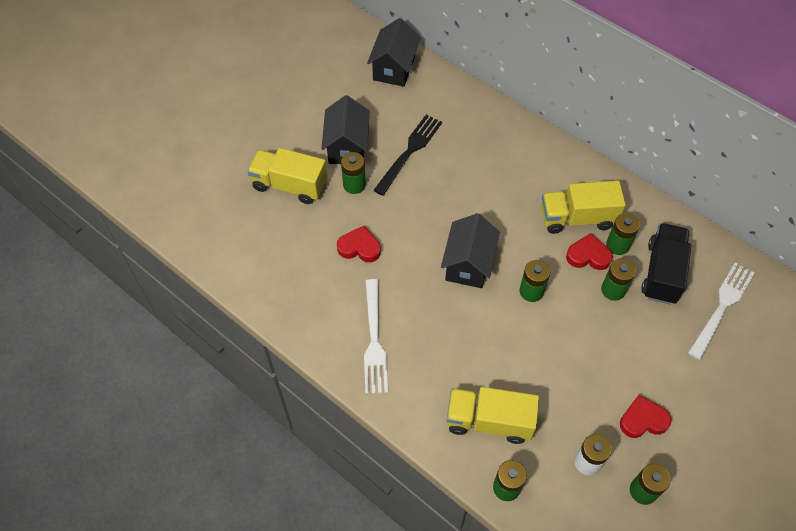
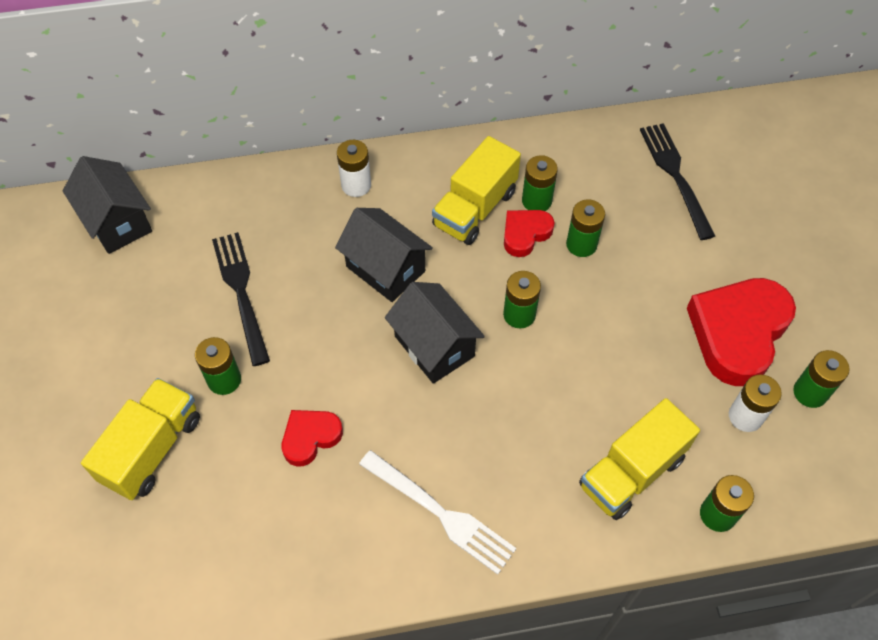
camera: 50 degrees left, 0 degrees up
(290, 185) = (152, 449): yellow truck -> yellow truck turned 150 degrees clockwise
(347, 146) = (166, 348): black house -> black house (385, 269)
(529, 150) = (356, 185): none -> white battery
(643, 420) = (738, 333): red heart -> red heart, size x1.92
(662, 272) = (599, 191): black truck -> none
(721, 307) = (675, 176): white fork -> black fork

